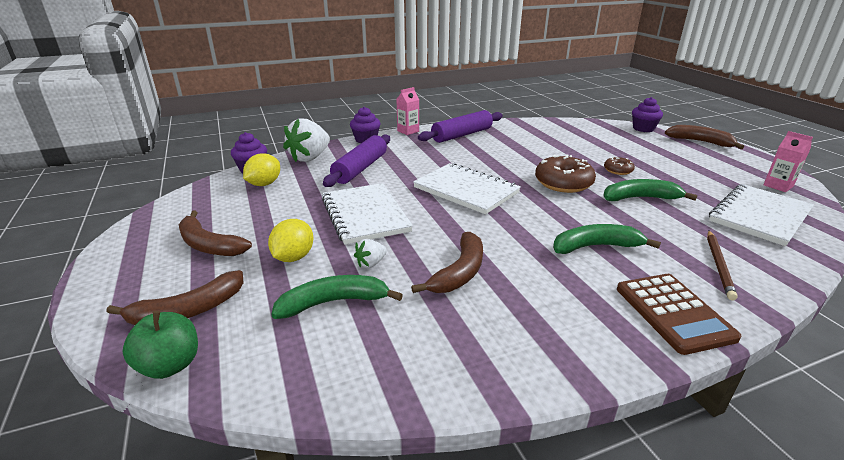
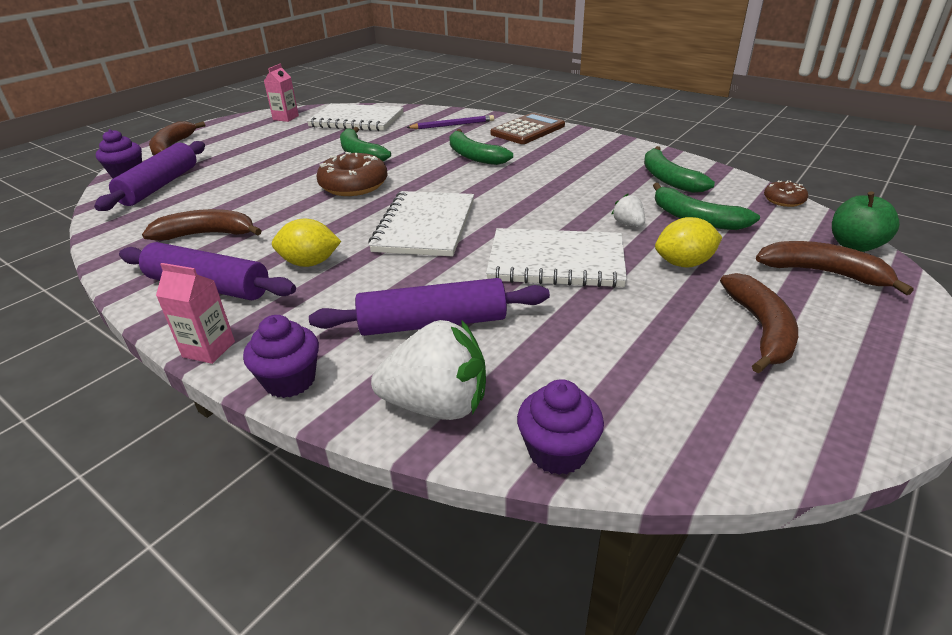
camera: 120 degrees left, 5 degrees up
(264, 184) = (587, 391): yellow lemon -> yellow lemon (310, 263)
(365, 215) = (556, 261): white notebook -> white notebook turned 60 degrees clockwise
(371, 263) = (628, 224): white strawberry -> white strawberry turned 135 degrees counterclockwise
(424, 340) = (668, 179): none -> green banana
(459, 272) = (581, 188): brown banana -> brown banana (207, 234)
(614, 134) = (160, 186): none -> purple rolling pin
(618, 170) = (294, 169): brown donut -> brown donut (784, 200)
(719, 265) = (452, 125): brown pencil -> purple pencil

